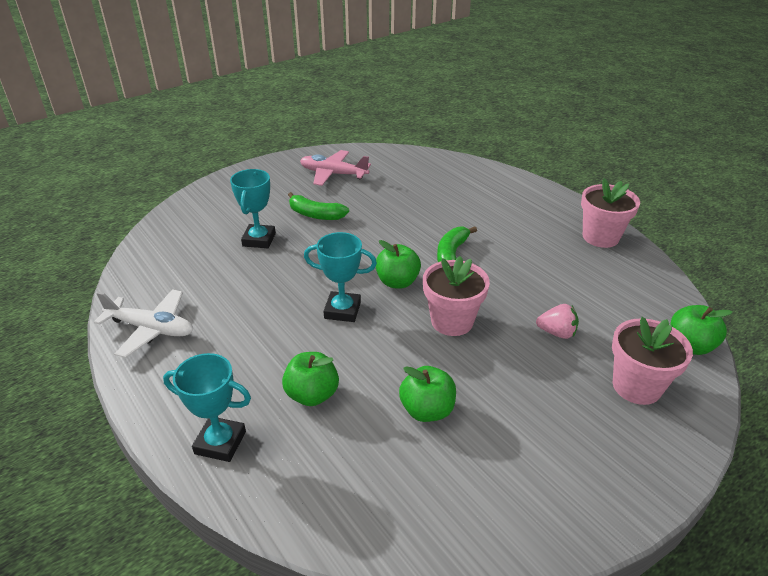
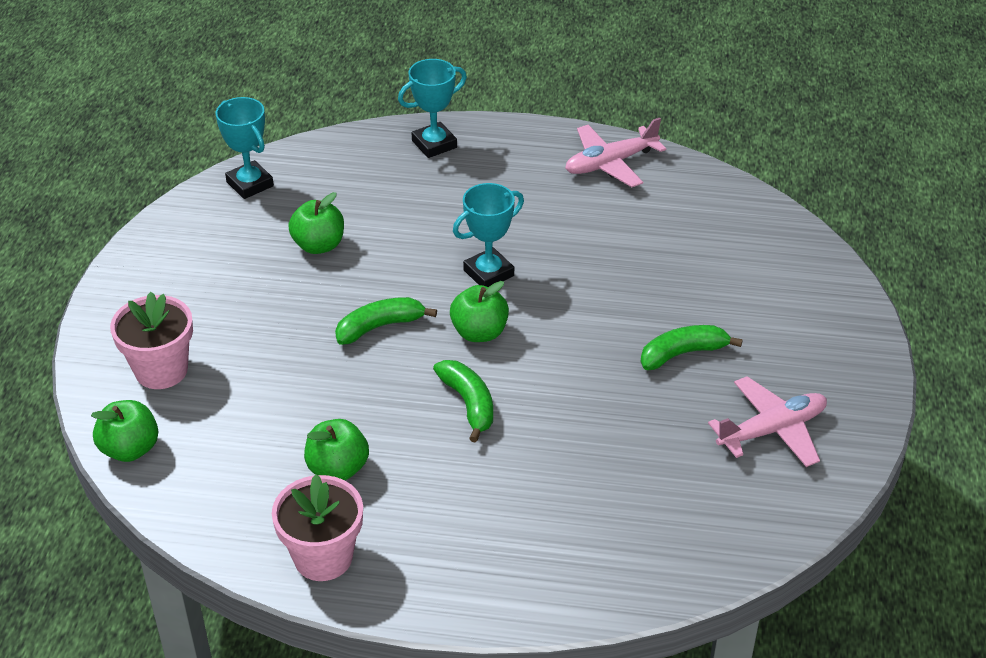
camera: 135 degrees right, 5 degrees up
(151, 329) = (610, 163): white plane -> pink plane
(259, 240) = (680, 285): turquoise trophy -> turquoise trophy (250, 184)
(312, 395) = (416, 202): green apple -> green apple (338, 468)
(452, 321) = (379, 327): pink flower pot -> green banana
(557, 333) = (271, 379): pink strawberry -> none

